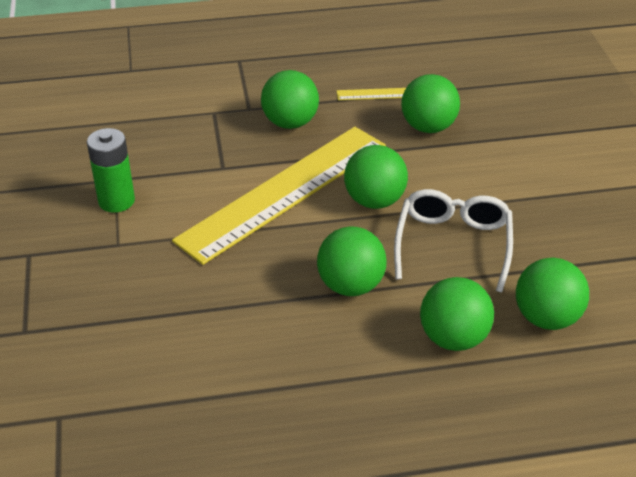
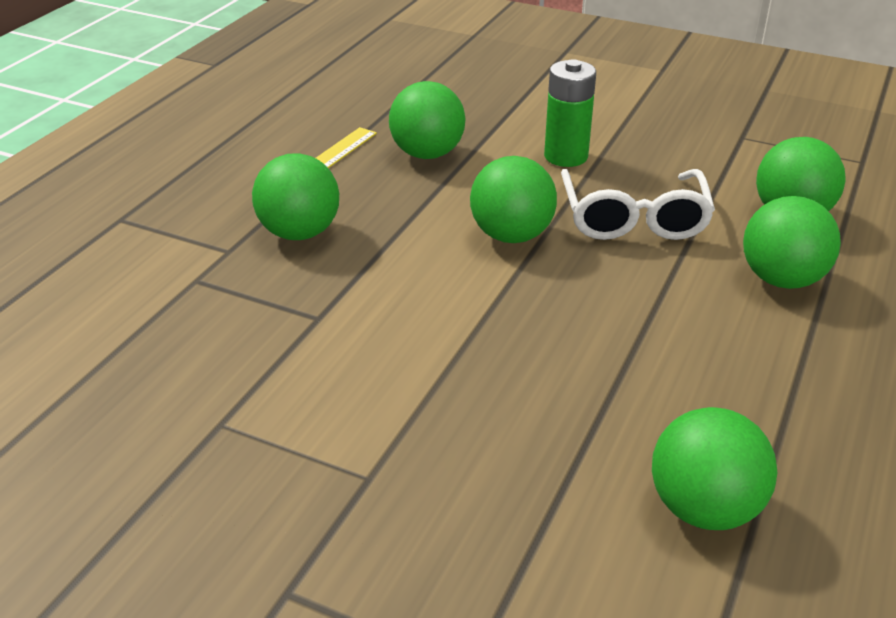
camera: 55 degrees left, 5 degrees down
(116, 201) = (271, 441): green battery -> green battery (566, 156)
(284, 192) = (423, 289): yellow ruler -> none
(350, 285) = (641, 311): green ball -> green ball (704, 508)
(453, 244) = (634, 219): white glasses -> white glasses turned 135 degrees counterclockwise

